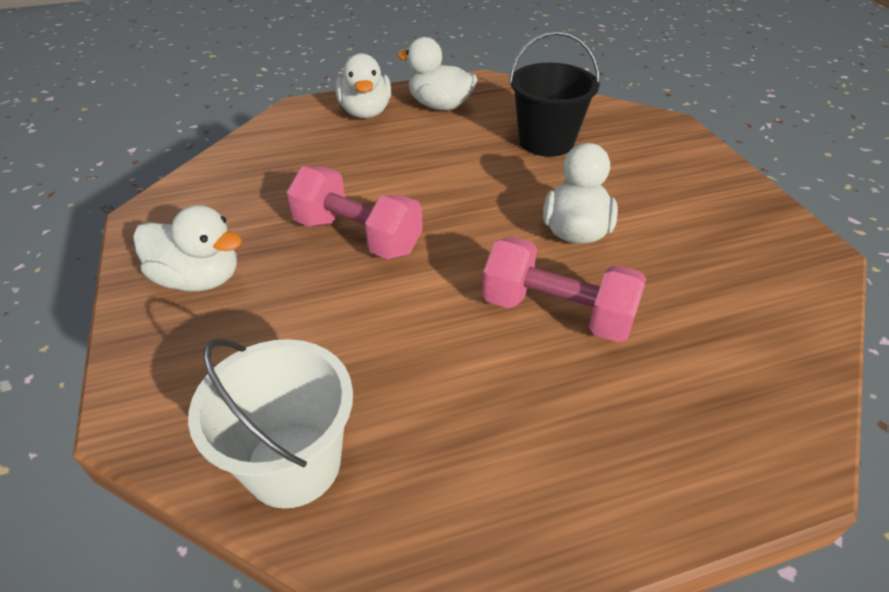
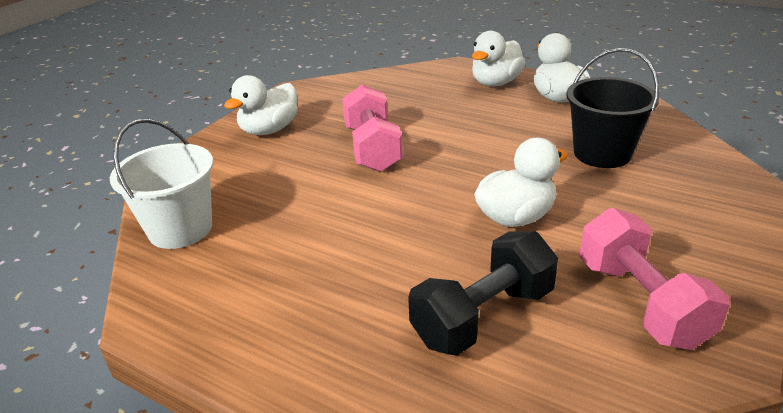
camera: 50 degrees right, 10 degrees down
(199, 279) = (269, 130): white duck -> white duck turned 60 degrees clockwise
(557, 312) = (414, 252): pink dumbbell -> pink dumbbell (640, 302)
(682, 328) = (483, 316): none -> black dumbbell

